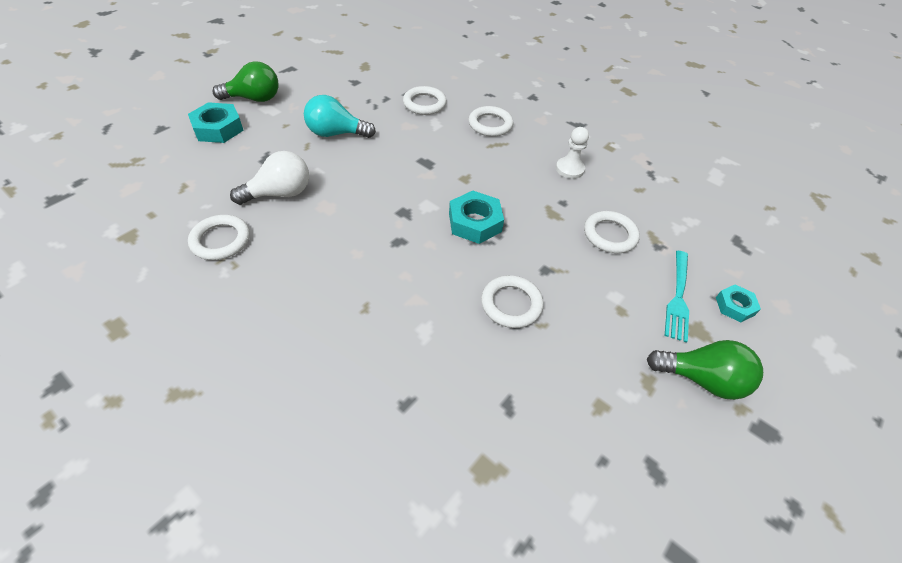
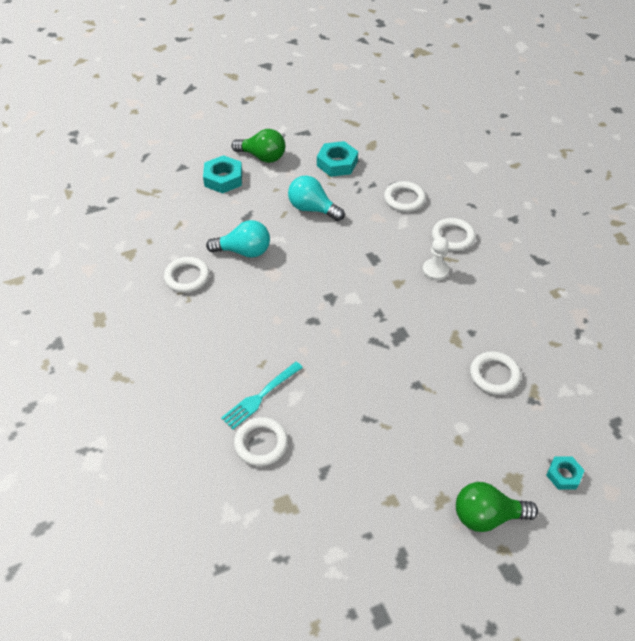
camera: 30 degrees right, 0 degrees up
(280, 193) = (244, 251): white light bulb -> turquoise light bulb
(475, 222) = (383, 325): turquoise nut -> turquoise nut (337, 163)
(511, 304) = (371, 401): white ring -> white ring (261, 443)
(569, 169) = (499, 303): white pawn -> white pawn (435, 270)
(678, 297) = (516, 448): turquoise fork -> turquoise fork (261, 396)
(701, 379) = (487, 516): green light bulb -> green light bulb turned 135 degrees clockwise

